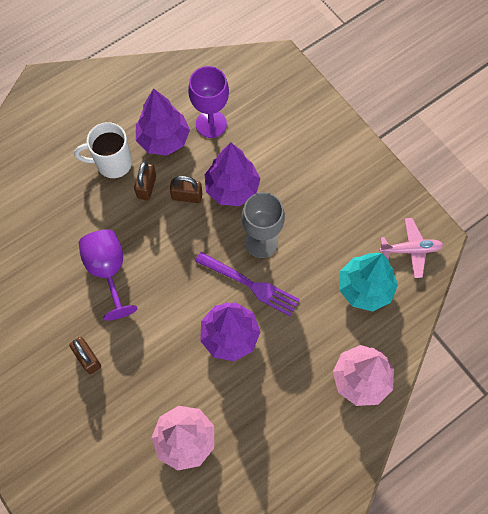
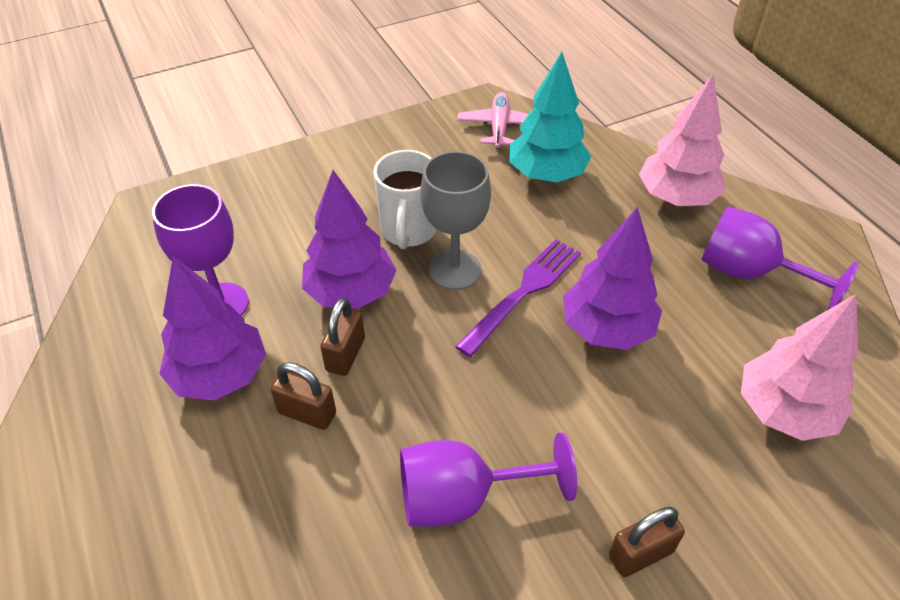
camera: 80 degrees left, 20 degrees down
(112, 163) = (235, 465): white mug -> white mug (408, 231)
(295, 427) = (750, 273): none -> purple goblet

